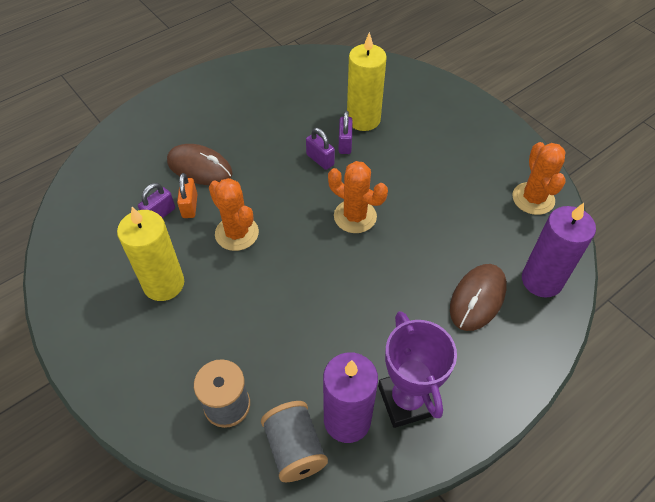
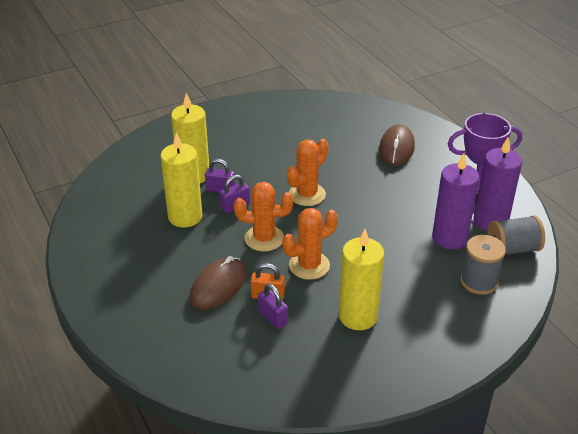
camera: 80 degrees left, 15 degrees down
(296, 126) = (185, 217): none -> yellow candle
(477, 298) = (396, 148): brown mouse -> brown mouse turned 60 degrees clockwise
(533, 199) = (311, 107): orange cactus -> orange cactus (264, 238)
(541, 280) = (385, 119): purple candle -> purple candle (449, 238)

